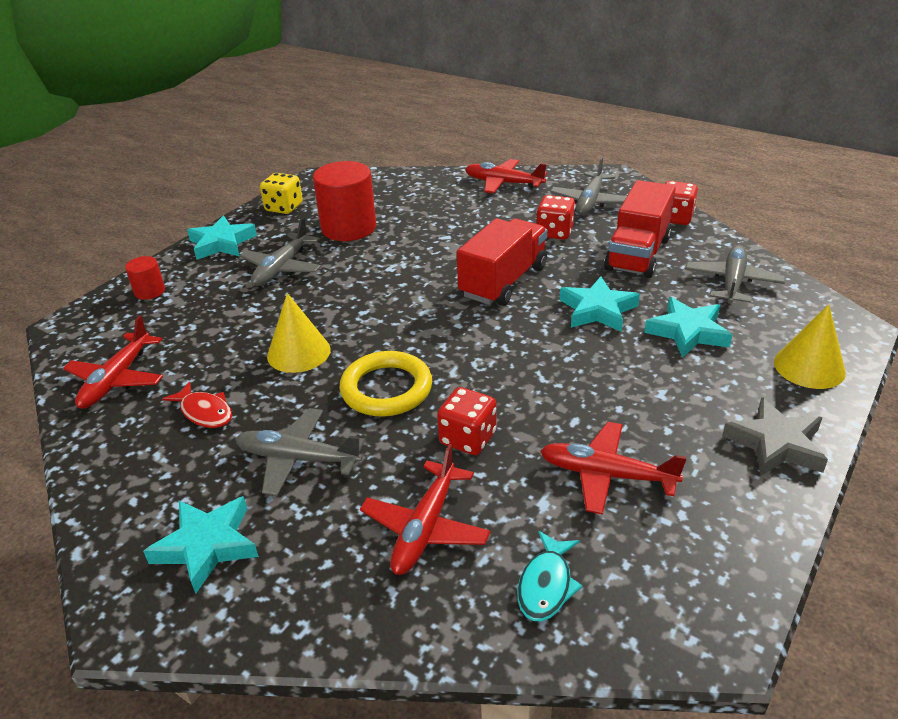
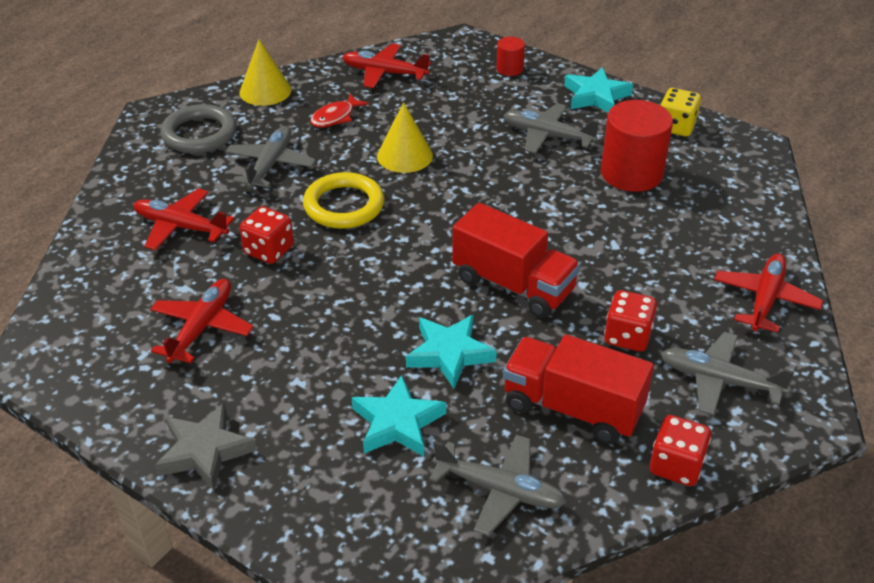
camera: 90 degrees right, 5 degrees up
(207, 546) = (199, 134): turquoise star -> grey ring
(546, 585) = (107, 283): turquoise fish -> none
(809, 367) = (315, 516): yellow cone -> yellow cone (265, 91)

